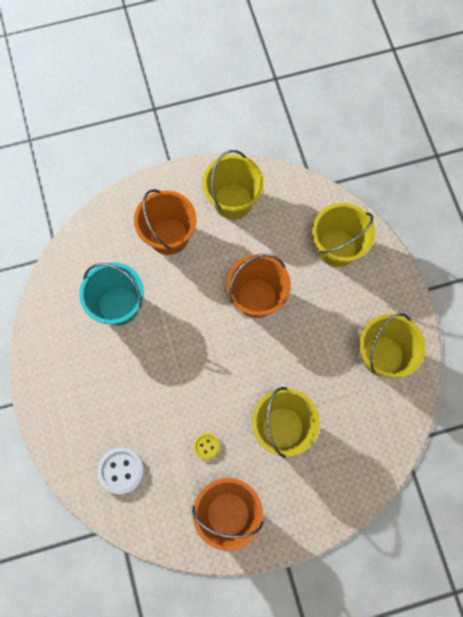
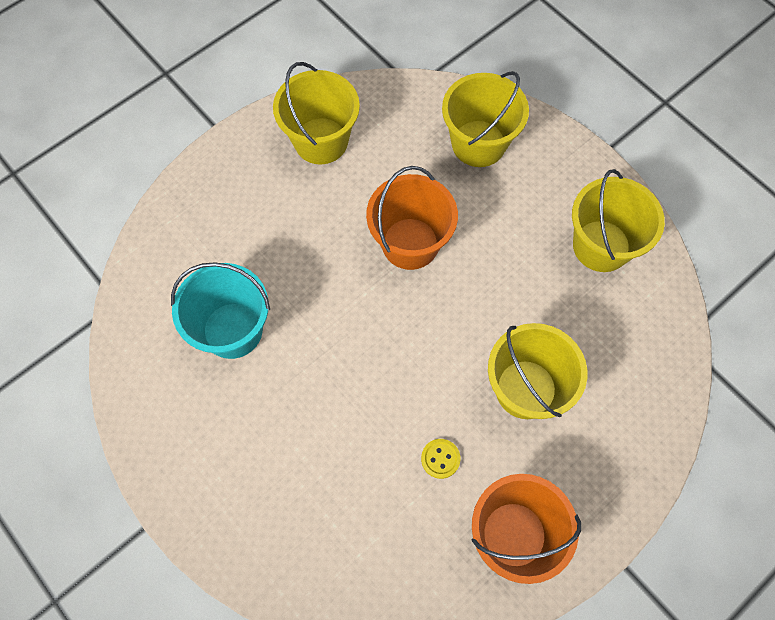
camera: 25 degrees left, 5 degrees down
(121, 471) = (340, 546): white button -> none
(169, 236) = (258, 215): orange bucket -> none

